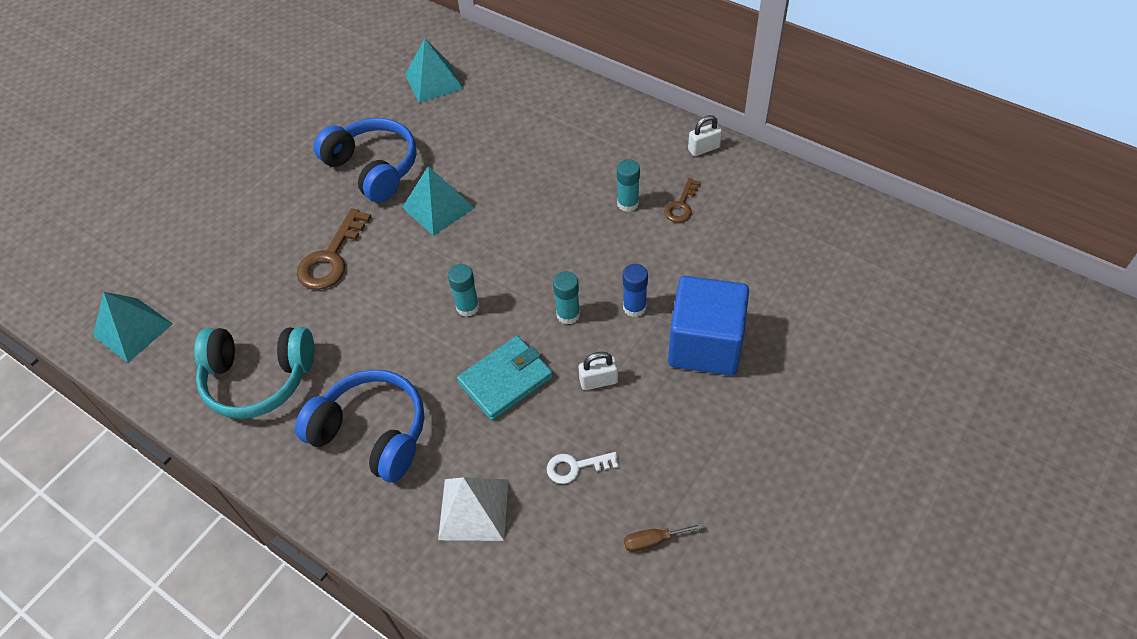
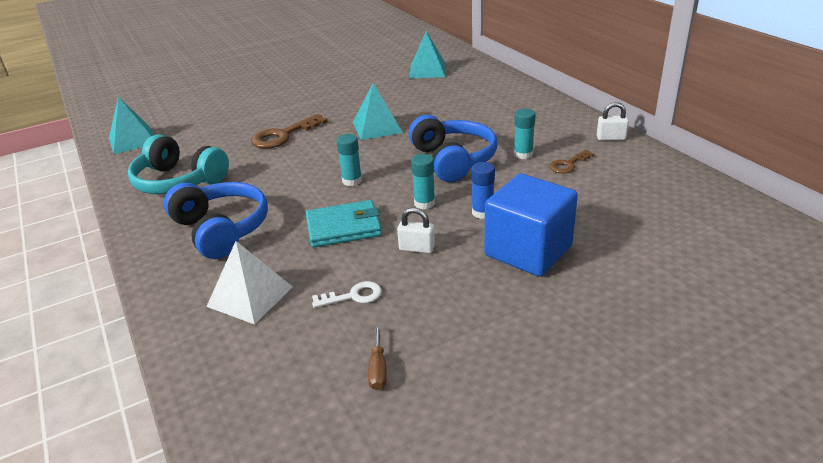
camera: 25 degrees right, 20 degrees down
(373, 168) = (350, 101): blue headphones -> blue headphones (453, 160)
(576, 467) = (353, 296): white key -> white key turned 150 degrees clockwise
(653, 541) = (378, 369): brown screwdriver -> brown screwdriver turned 105 degrees counterclockwise

